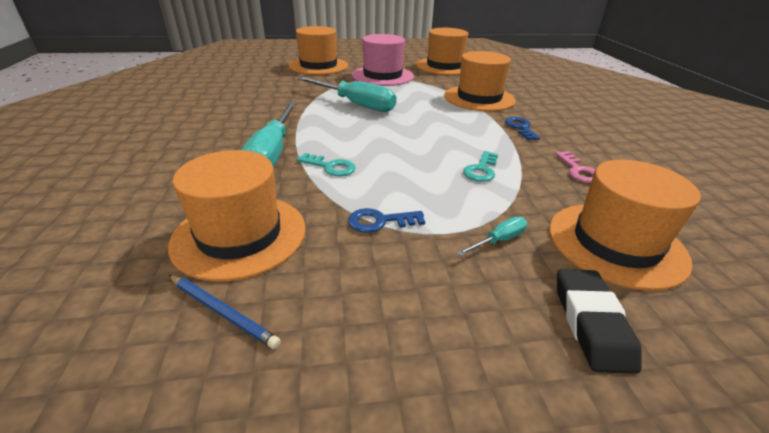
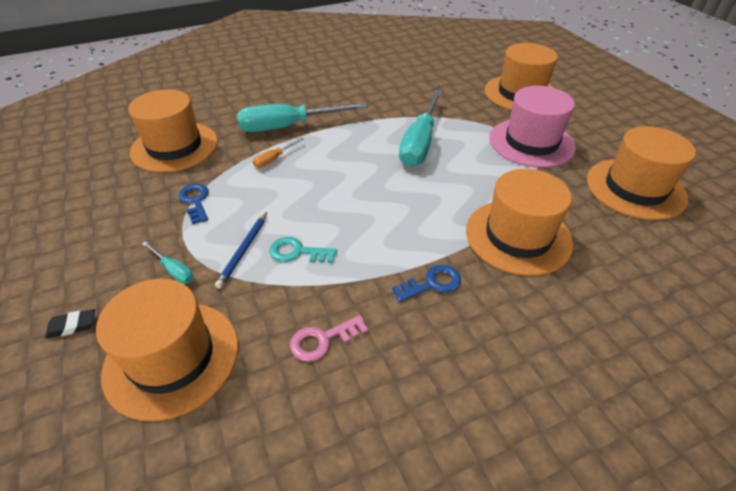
camera: 75 degrees right, 10 degrees up
(222, 311) = (106, 163): blue pencil -> blue pencil (243, 250)
(330, 167) = (274, 159): turquoise key -> orange screwdriver
(591, 323) = (72, 326): black eraser -> black eraser, size x0.56

